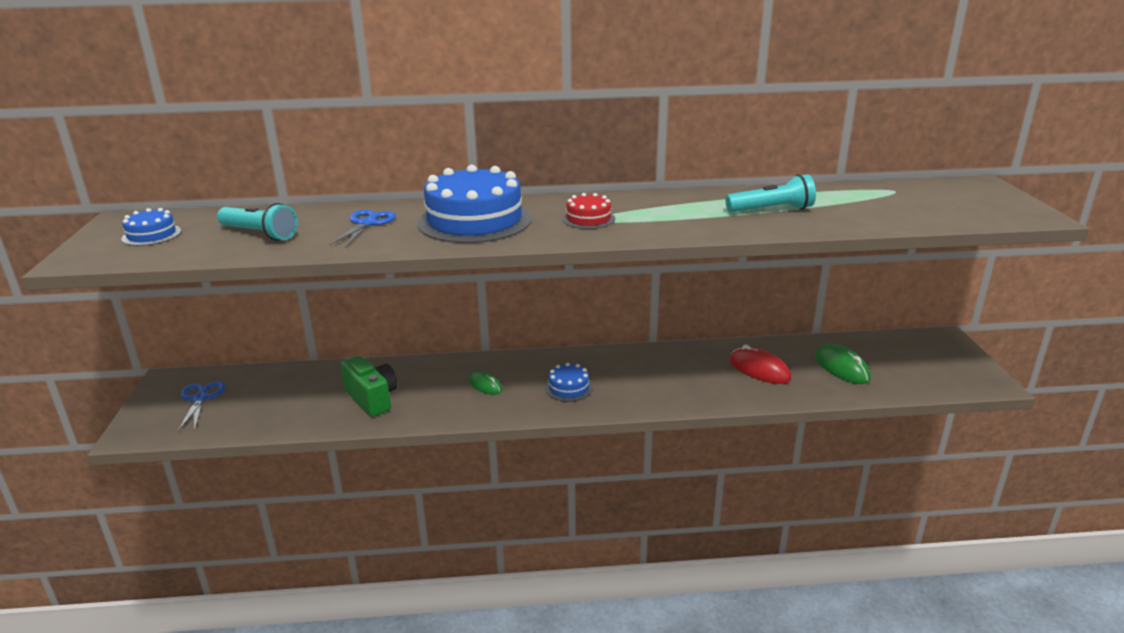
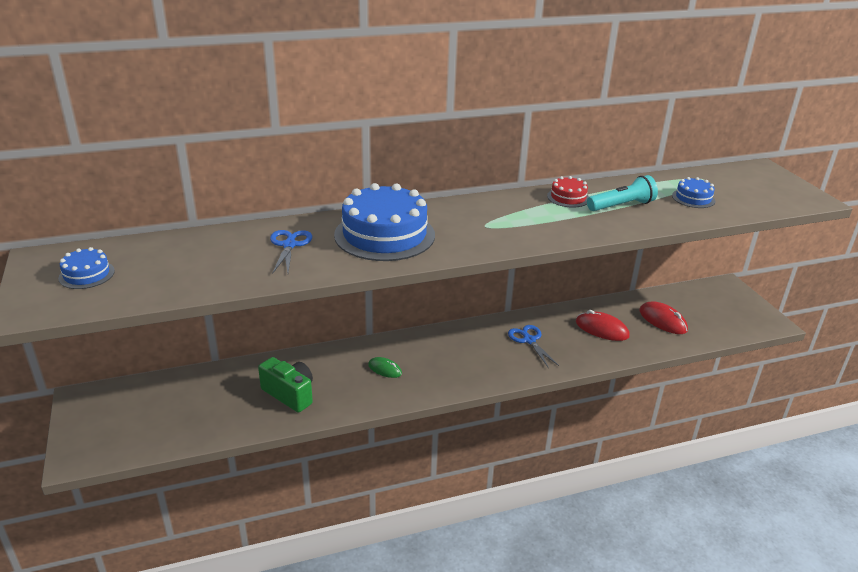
camera: 15 degrees left, 5 degrees up
(200, 399) = (125, 414): blue scissors -> blue scissors (529, 340)
(259, 234) = (195, 265): turquoise flashlight -> none
(568, 388) = (456, 363): blue cake -> blue cake (693, 198)
(588, 219) = (481, 225): red cake -> red cake (568, 197)
(841, 368) = (662, 321): green mouse -> red mouse

